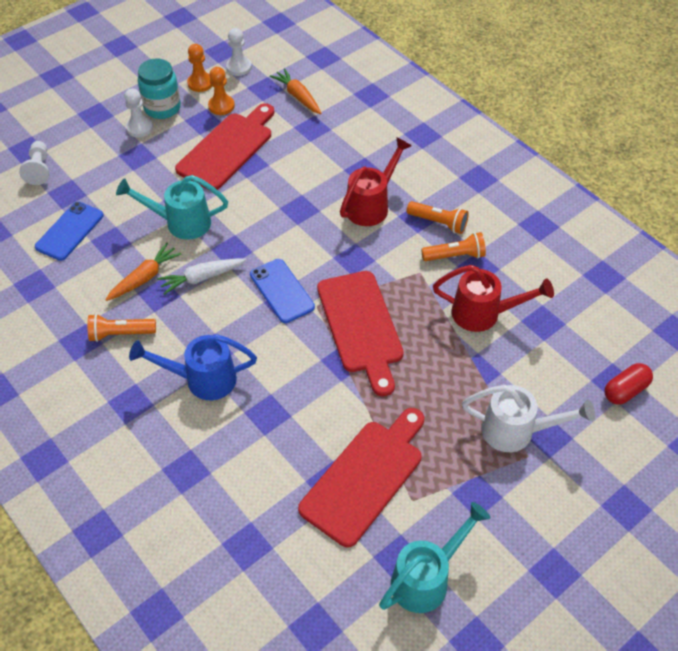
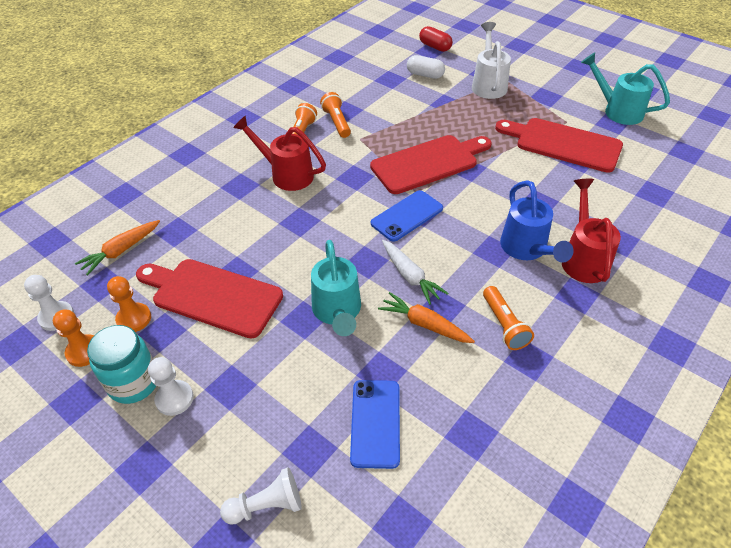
camera: 100 degrees left, 5 degrees down
(69, 231) = (375, 423): blue phone -> blue phone turned 75 degrees clockwise
(483, 314) = (392, 104): red watering can -> red watering can (583, 258)
(549, 362) = (425, 75): none -> white capsule

